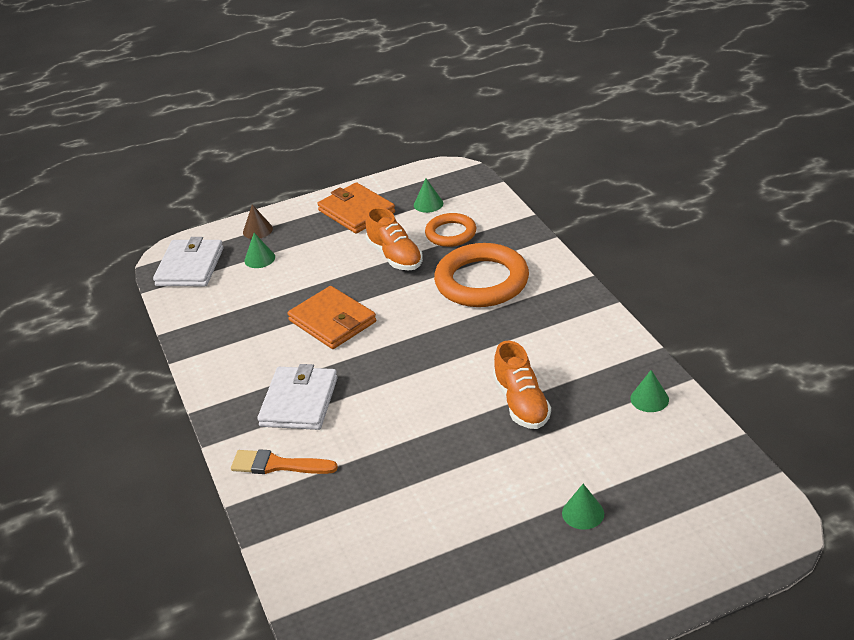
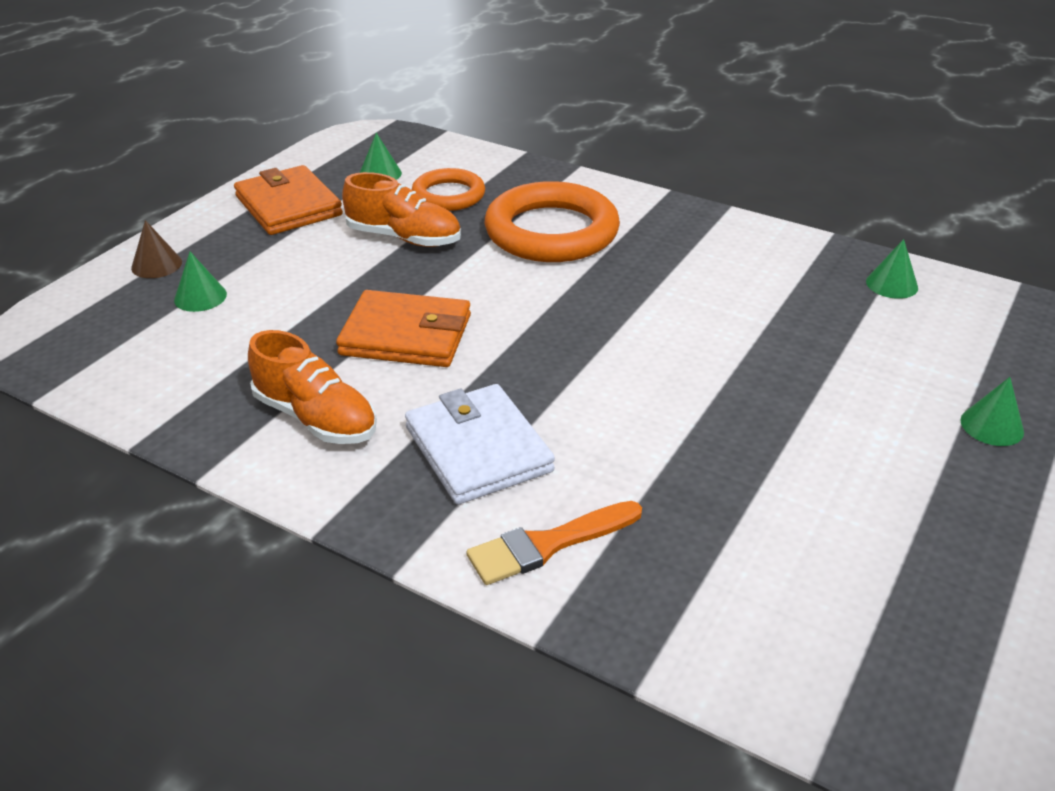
camera: 40 degrees left, 0 degrees up
(190, 267) = (88, 341): white wallet -> none
(356, 212) = (288, 206): orange wallet -> orange wallet turned 45 degrees clockwise
(521, 403) = (767, 339): orange shoe -> orange shoe (316, 418)

